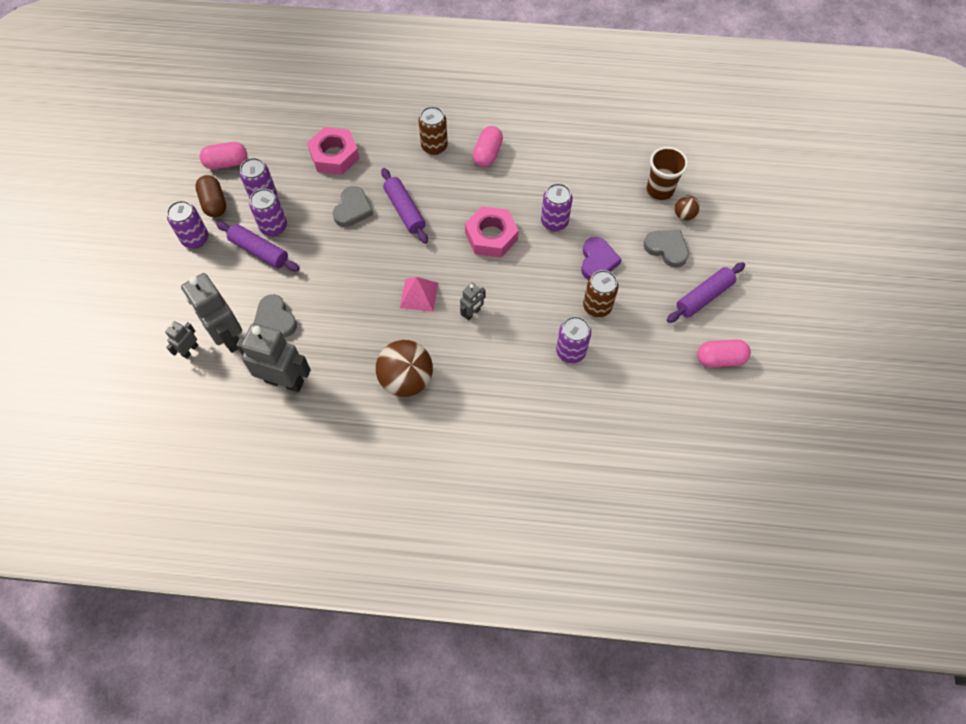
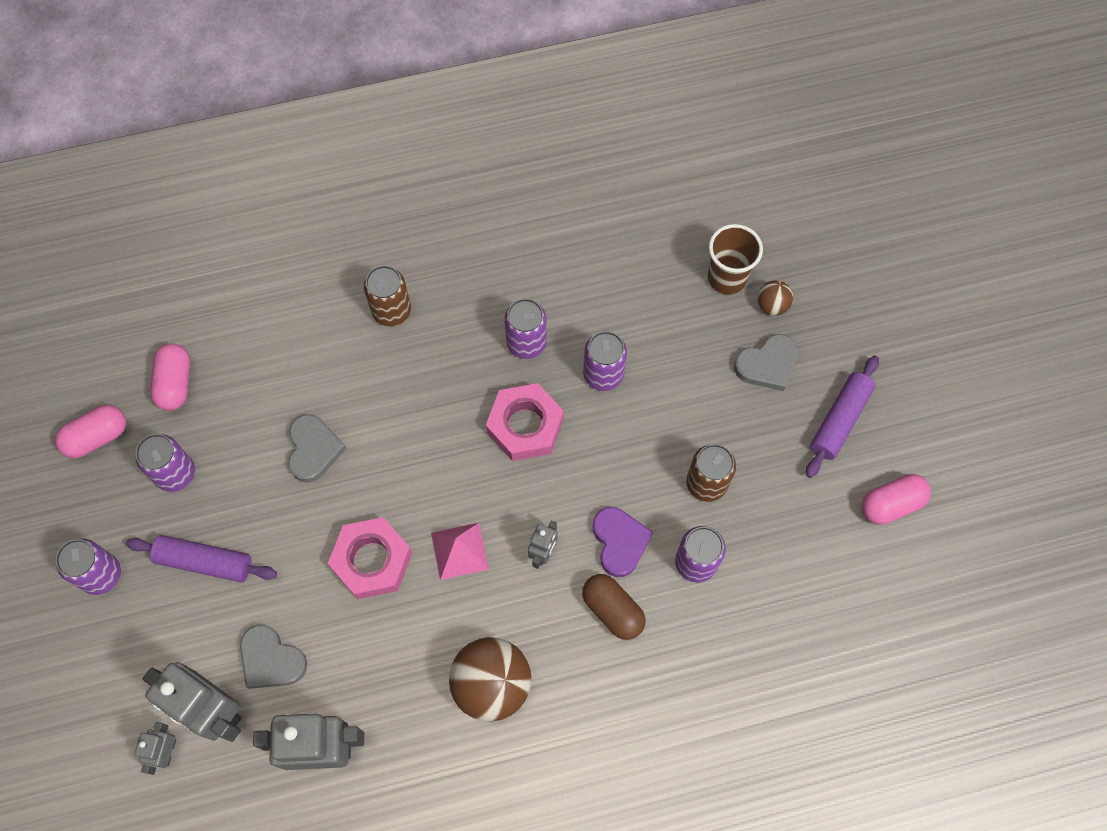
camera: 20 degrees left, 5 degrees up
(214, 203) = (106, 508): brown capsule -> brown capsule (612, 610)
(273, 227) = (210, 516): purple can -> purple can (526, 343)
(334, 155) = (253, 373): pink nut -> pink nut (372, 561)
(405, 210) = (389, 426): purple rolling pin -> none
(487, 154) = (472, 298): pink capsule -> pink capsule (175, 383)
(597, 261) = (682, 414): purple heart -> purple heart (619, 542)
(667, 249) = (767, 365): grey heart -> grey heart turned 135 degrees clockwise

